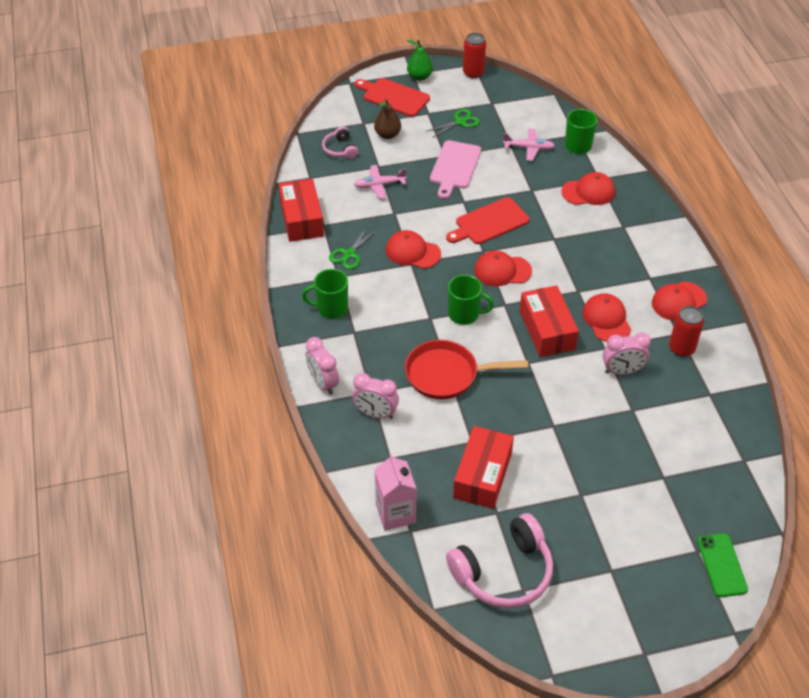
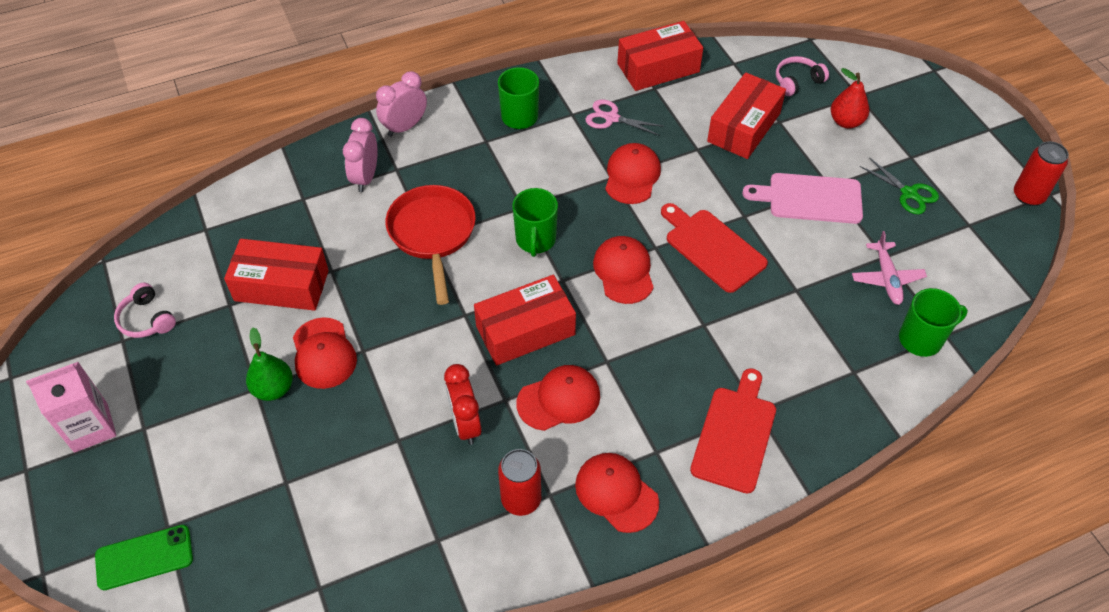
camera: 80 degrees right, 5 degrees up
(349, 254) = (611, 118): green scissors -> pink scissors
(379, 185) = (744, 127): pink plane -> red box
(387, 135) = (846, 122): brown pear -> red pear
(393, 97) = (927, 117): red cutting board -> red cutting board (735, 434)
(395, 513) = (228, 213): pink carton -> pink carton (91, 427)
(419, 77) = (986, 138): green pear -> green pear (273, 389)
(503, 572) = (147, 319): pink headphones -> pink headphones, size x0.50
(588, 192) = (819, 360): red cap -> red cap (323, 353)
(622, 371) = (465, 424): pink clock -> red clock

